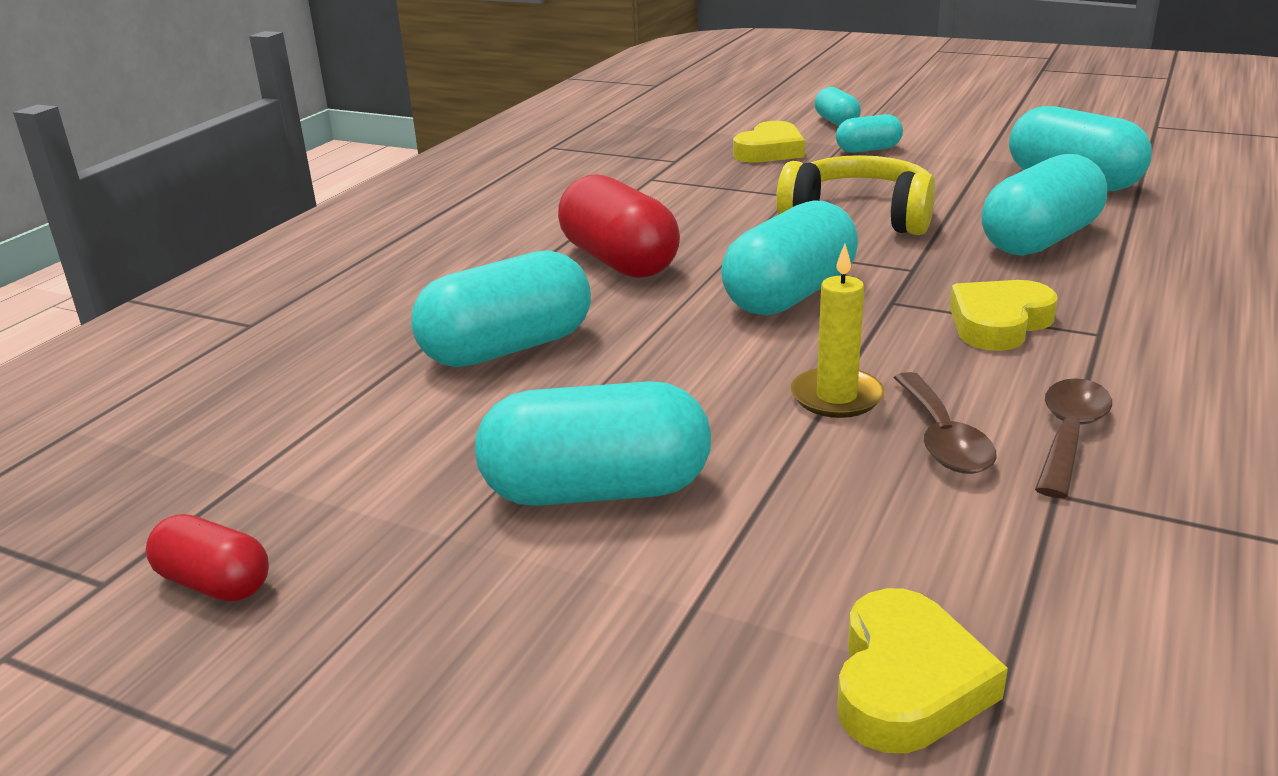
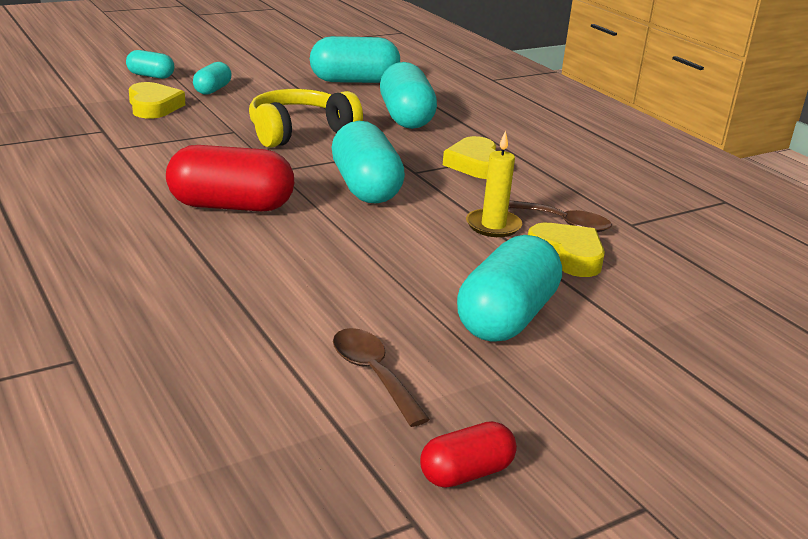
camera: 60 degrees left, 0 degrees up
(507, 348) = (295, 281): turquoise capsule -> none
(907, 683) = (731, 311): yellow heart -> yellow heart (567, 255)
(1069, 435) = (591, 200): brown spoon -> brown spoon (373, 374)

